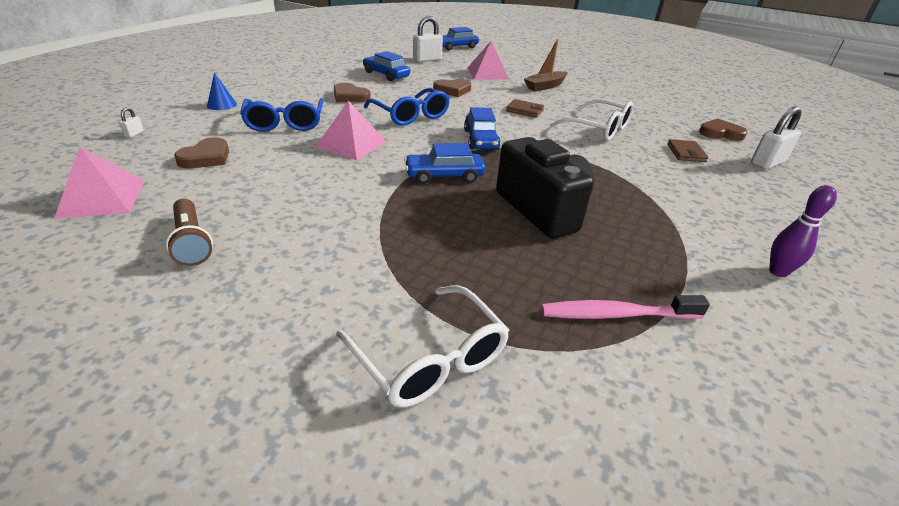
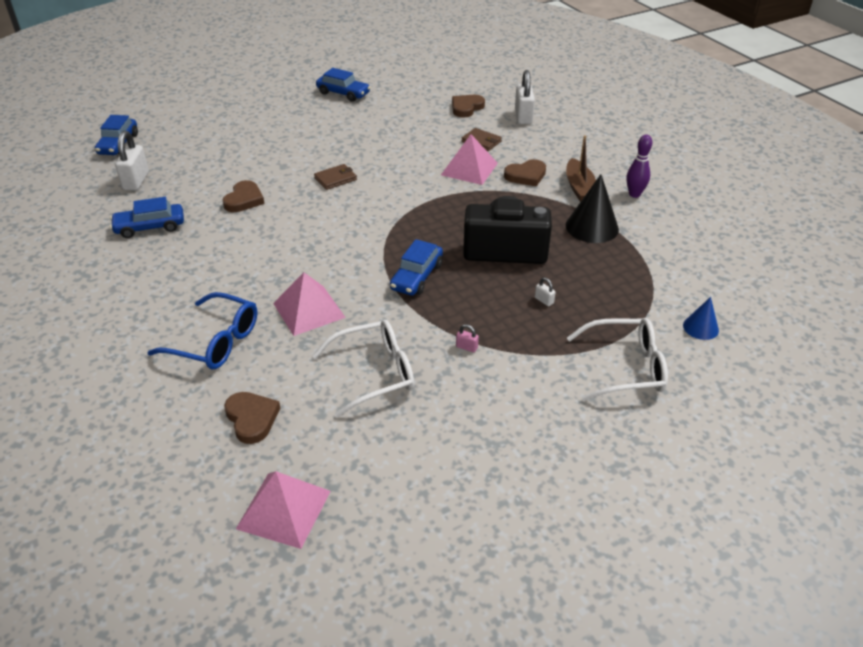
camera: 55 degrees left, 5 degrees up
(134, 134) = (131, 469): white padlock -> white padlock (544, 300)
(191, 242) = (415, 455): brown flashlight -> none
(222, 105) = (109, 380): blue cone -> blue cone (700, 327)
(350, 96) = (188, 274): brown heart -> brown heart (526, 175)
(368, 228) = (466, 347): none -> pink padlock
(410, 115) = (278, 250): blue glasses -> none
(480, 140) = (370, 230): blue car -> blue car (343, 93)
(487, 73) = (223, 159): pink pyramid -> pink pyramid (469, 169)
(545, 86) = (294, 141): brown boat -> brown boat (579, 188)
(597, 129) = (406, 159): white glasses -> white glasses (373, 373)
(616, 314) = (632, 276): pink toothbrush -> none
(662, 255) = (592, 227): none -> black cone

